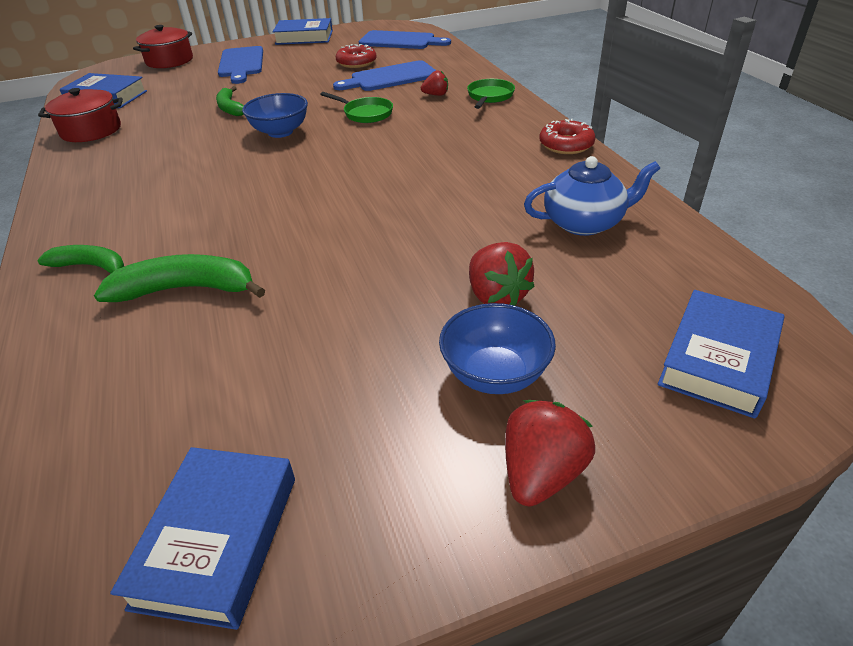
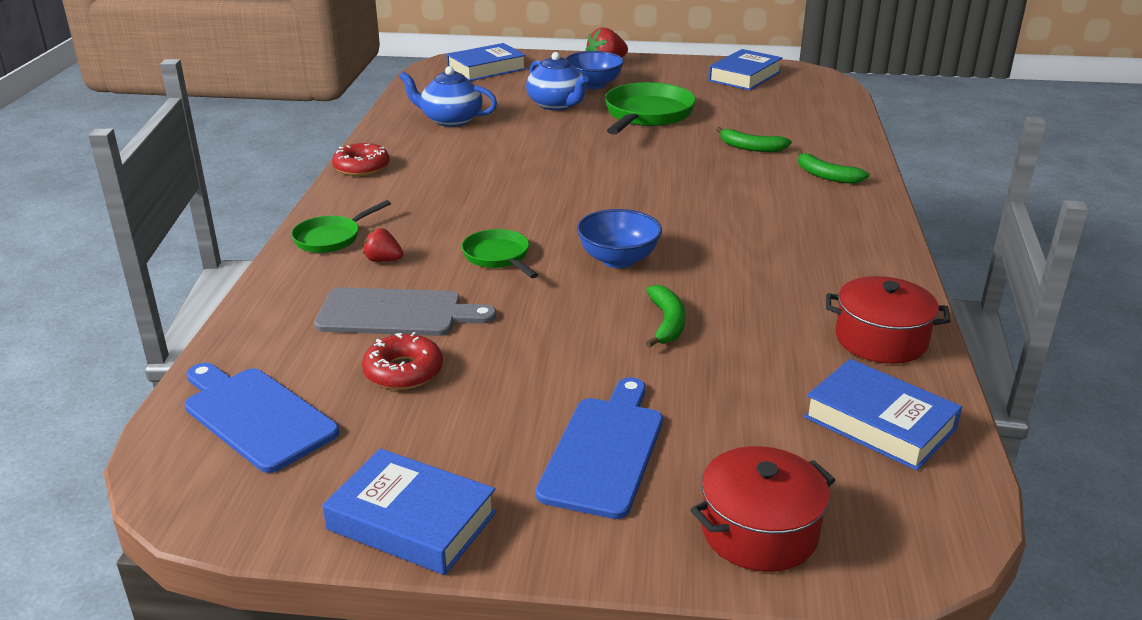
camera: 155 degrees left, 10 degrees down
(187, 289) = (751, 147): green banana -> green banana, size x0.65
(354, 315) = (646, 115): none -> green pan
(390, 77) = (396, 313): blue cutting board -> grey cutting board
(496, 296) = (557, 105): red strawberry -> blue teapot

